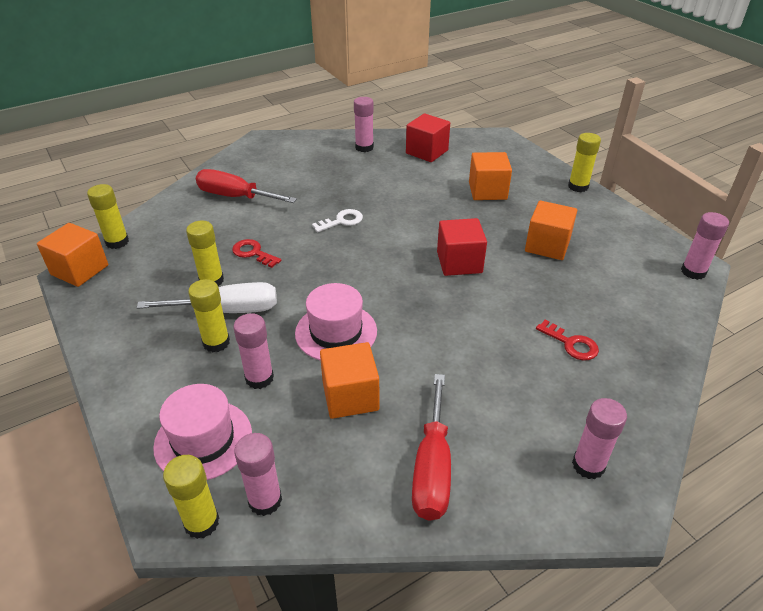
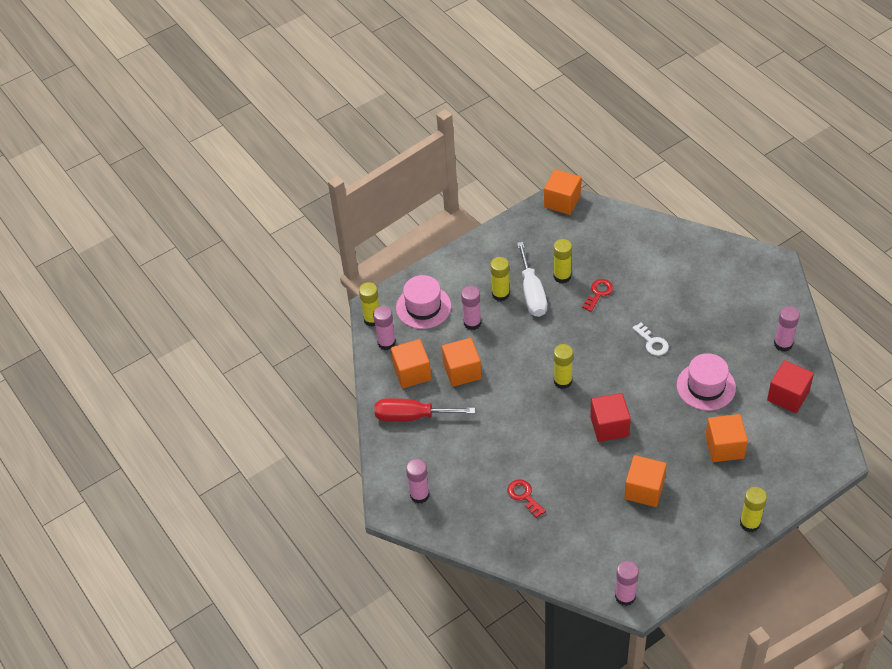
camera: 90 degrees right, 10 degrees up
(117, 242) = (598, 211): yellow glue stick -> yellow glue stick (563, 381)
(235, 197) = (673, 265): red screwdriver -> none
(336, 332) = (518, 356): pink hat -> pink hat (706, 386)
(340, 463) = (412, 373): none -> orange cube
(571, 344) = (524, 496): red key -> red key turned 105 degrees clockwise

